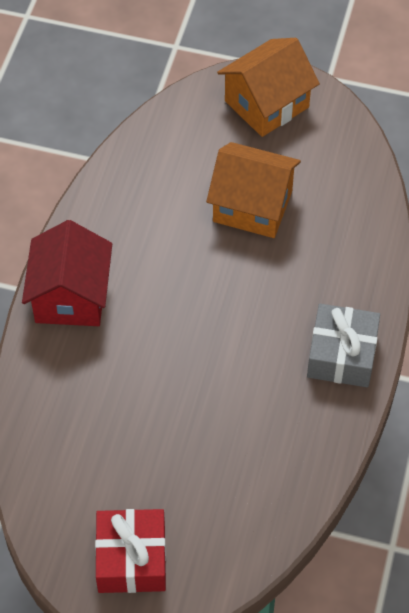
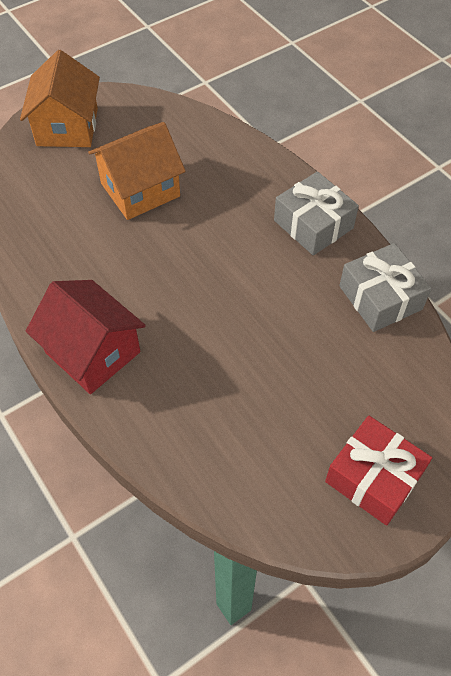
camera: 50 degrees left, 0 degrees up
(310, 456) = (380, 297): none -> grey gift

